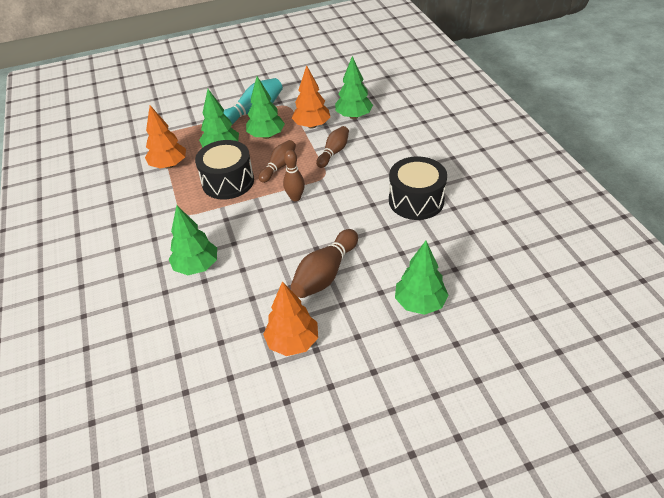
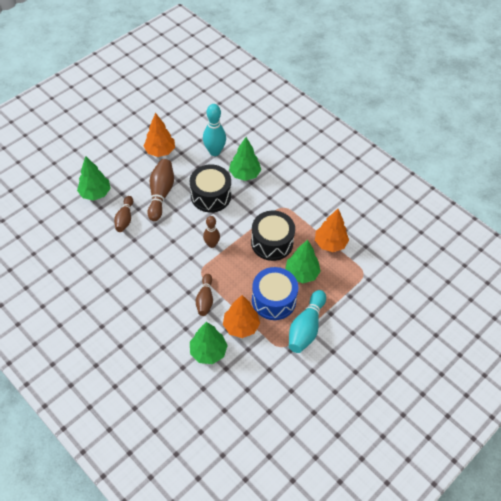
camera: 150 degrees right, 10 degrees up
(212, 314) = (214, 151): none -> turquoise bowling pin
(266, 136) = (273, 300): green tree -> blue drum
(279, 167) = (241, 269): brown bowling pin -> brown bowling pin (125, 218)
(416, 200) = (120, 270): black drum -> black drum (211, 196)

